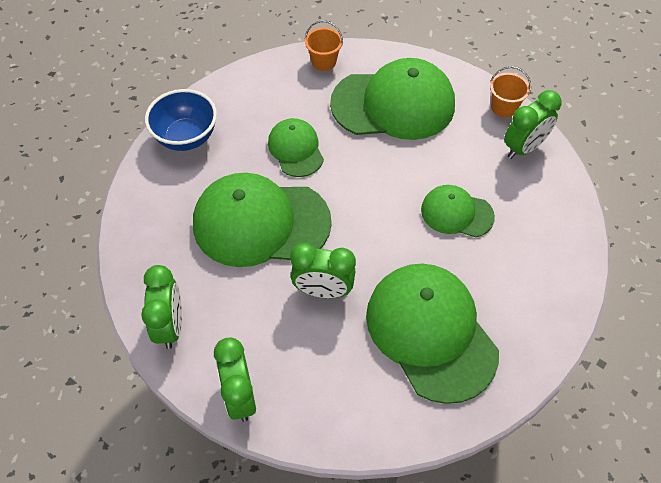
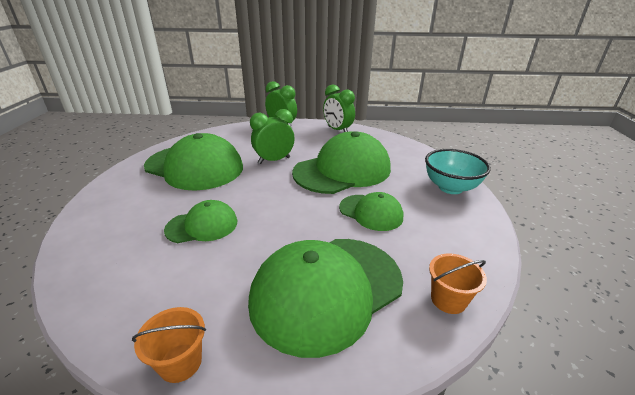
camera: 145 degrees right, 25 degrees down
(186, 137) = (450, 187): blue bowl -> turquoise bowl
(523, 148) = (140, 315): green clock -> none

